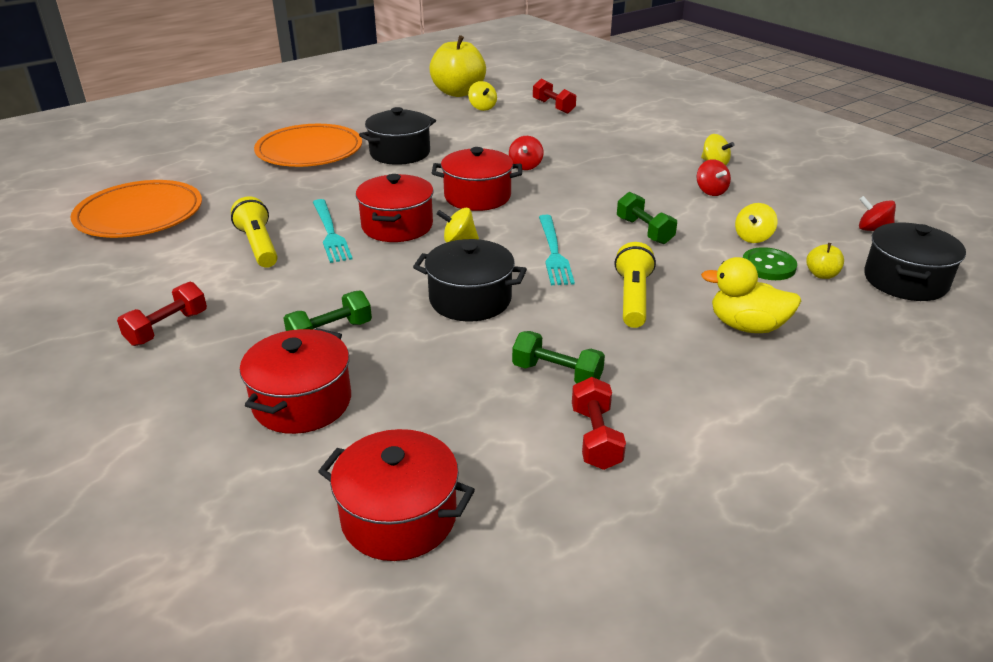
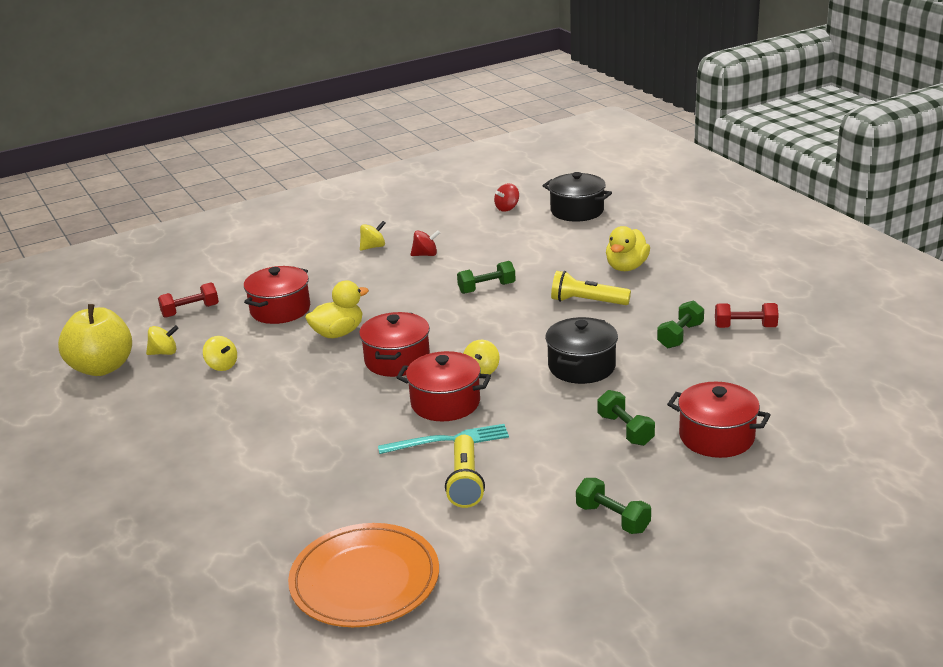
camera: 80 degrees left, 5 degrees down
(167, 328) = (612, 518): red dumbbell -> green dumbbell
(259, 245) = (465, 482): yellow flashlight -> yellow flashlight turned 75 degrees counterclockwise
(309, 151) = (230, 468): orange plate -> none
(399, 517) = (824, 394): red pot -> red pot (280, 310)
(400, 153) = (270, 405): black pot -> none
(525, 166) = (338, 333): red spinning top -> yellow duck
(554, 252) = (513, 328): turquoise fork -> none
(753, 237) = (508, 249): yellow spinning top -> yellow spinning top (222, 366)
(768, 266) = (550, 249): green button -> none
(821, 275) = (565, 234): yellow apple -> none

